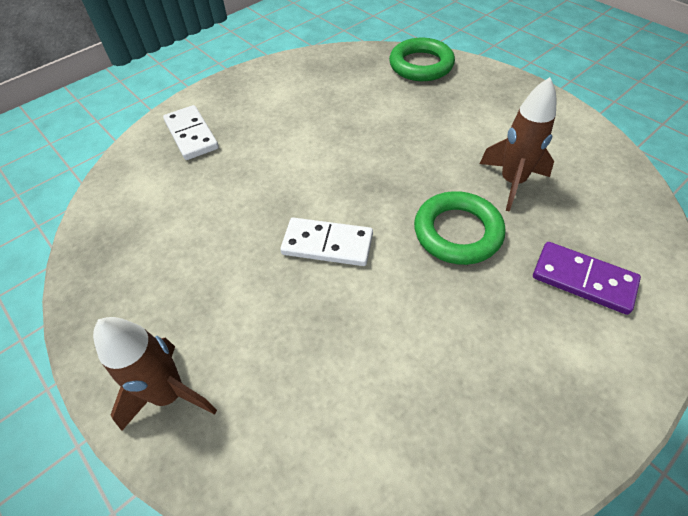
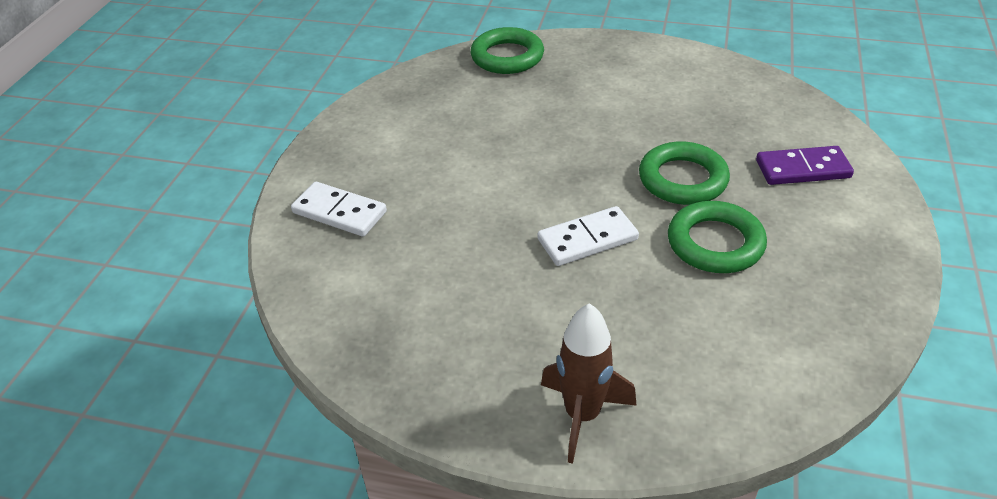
camera: 35 degrees left, 10 degrees down
(426, 307) = (715, 243): none -> green ring
(512, 182) = (686, 123): brown rocket -> none

